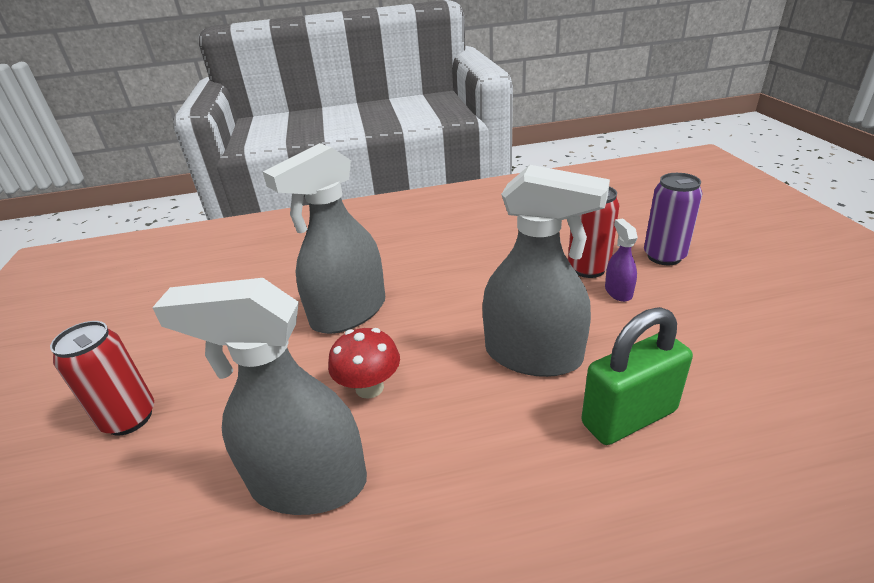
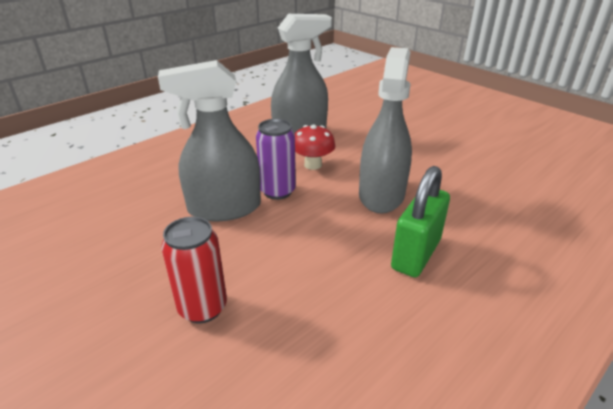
camera: 145 degrees right, 0 degrees up
(129, 418) = (411, 125): red can -> none
(618, 291) = (166, 286): purple spray bottle -> none
(629, 417) = (154, 194): green padlock -> green padlock (415, 254)
(664, 256) = (108, 363): purple can -> purple can (277, 191)

